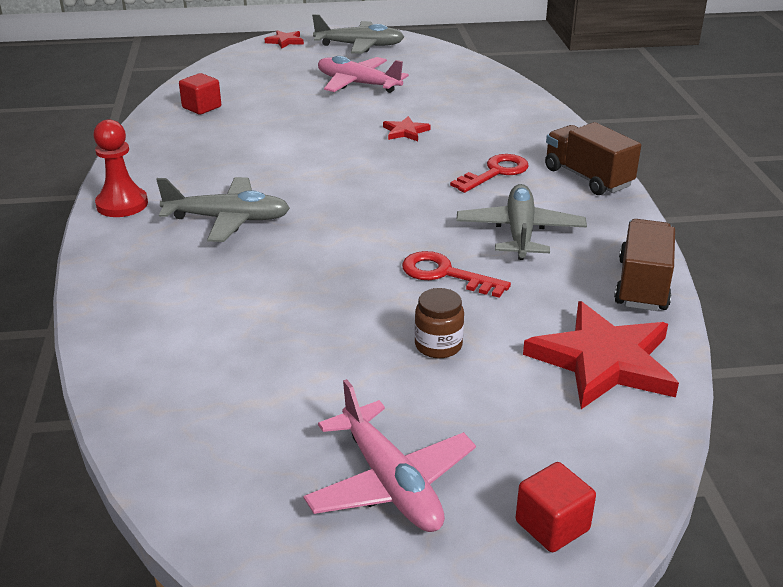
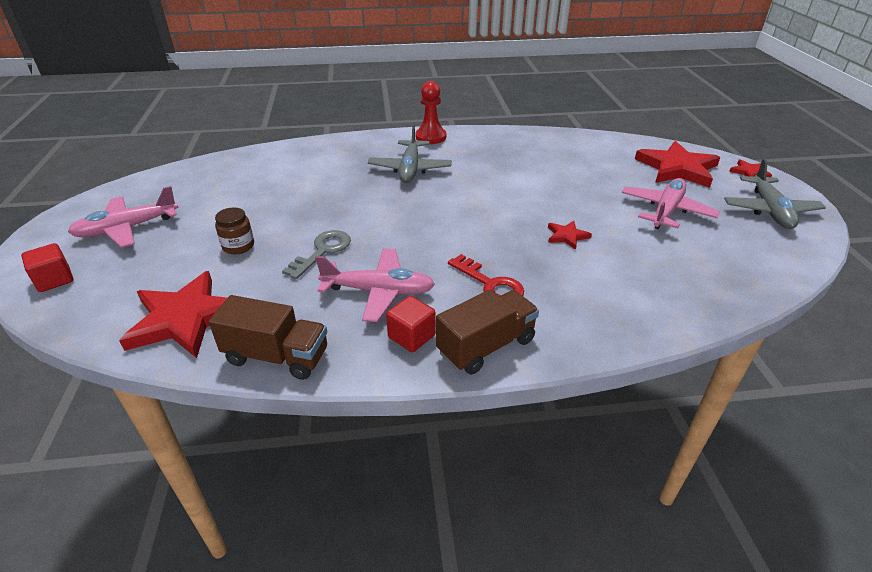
camera: 90 degrees right, 5 degrees up
(201, 107) = (582, 148): red cube -> red cube (411, 336)
(268, 68) = (677, 168): none -> red star
(445, 274) = (322, 251): red key -> grey key
(520, 232) = (379, 291): grey plane -> pink plane

